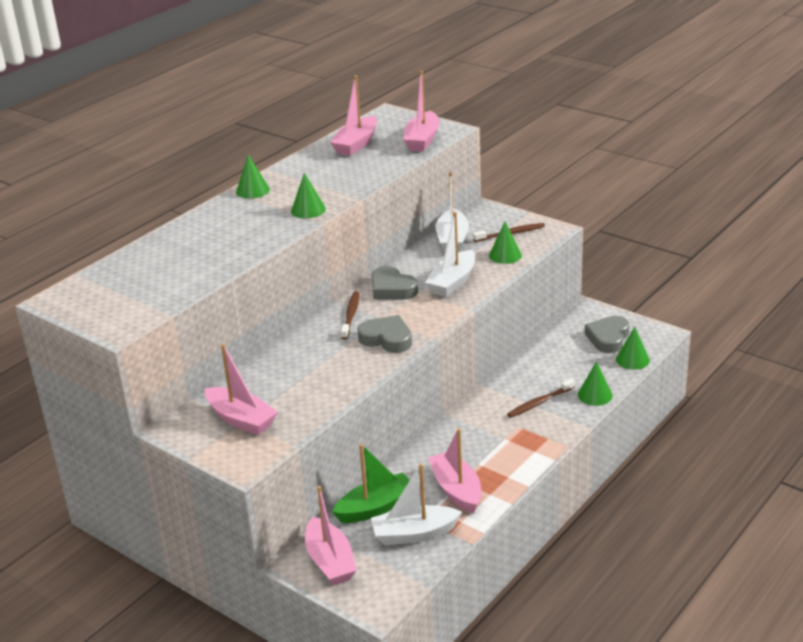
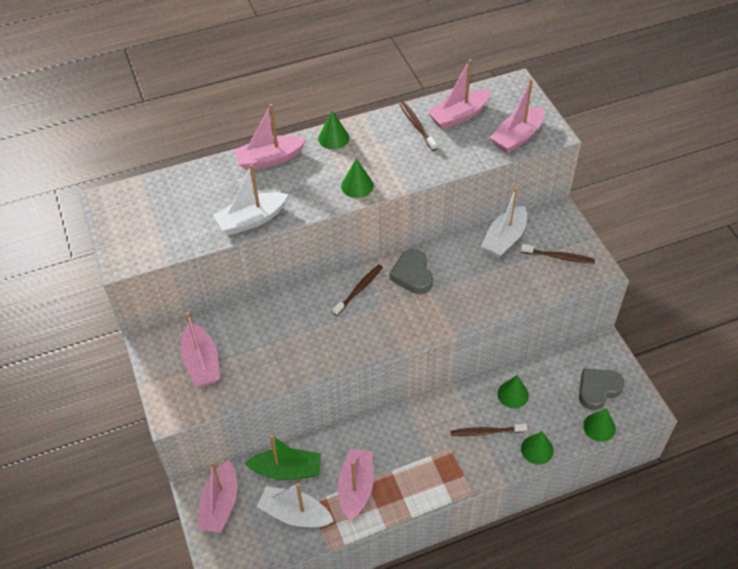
camera: 30 degrees right, 20 degrees up
(203, 221) = (269, 159): none -> pink boat
(324, 160) = (417, 126): none -> brown toothbrush
(387, 339) = (366, 332): grey heart -> none
(452, 282) = (466, 293): white boat -> white boat (251, 220)
(505, 255) = (533, 282): green cone -> green cone (513, 394)

